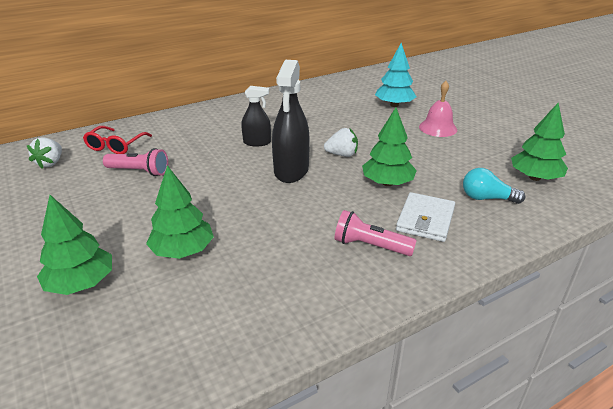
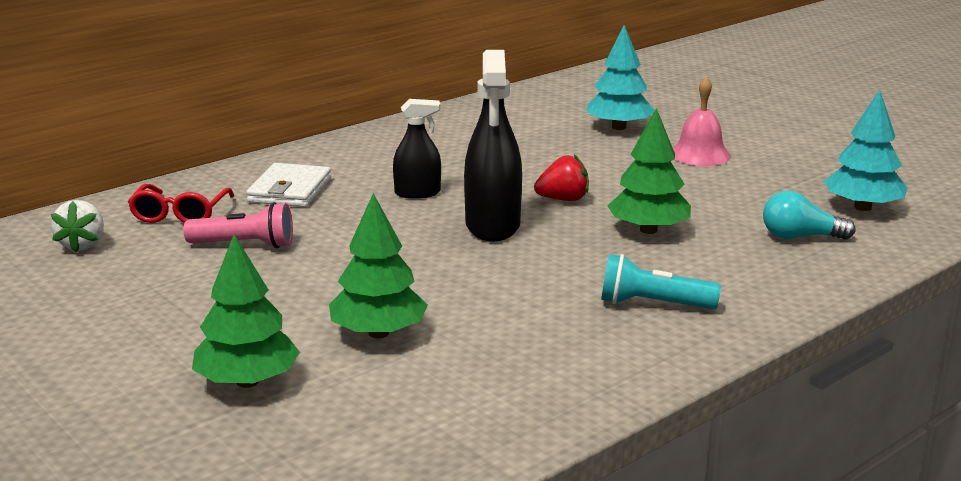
camera: 10 degrees left, 10 degrees down
(342, 154) = (563, 199): white strawberry -> red strawberry
(370, 246) = (653, 304): pink flashlight -> turquoise flashlight
(425, 220) = (720, 269): white wallet -> white wallet (290, 190)
(535, 178) = (863, 207): green tree -> turquoise tree

